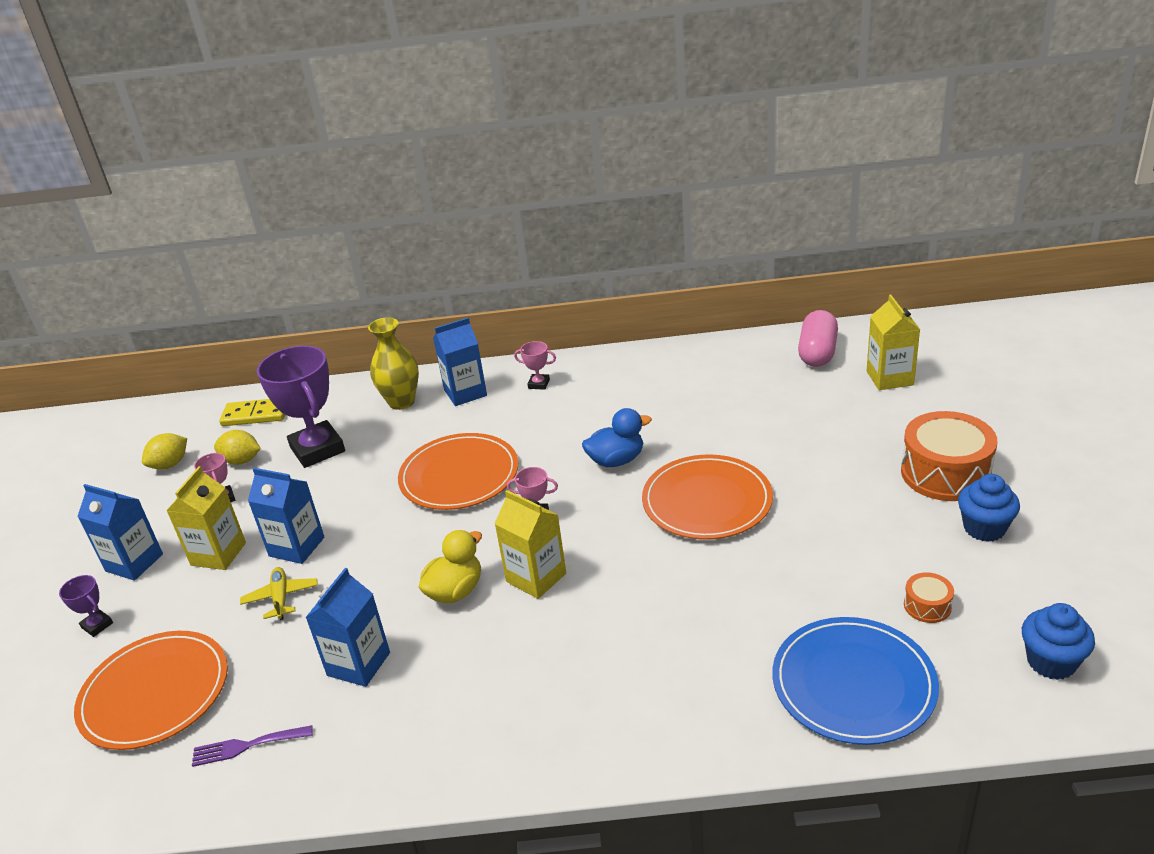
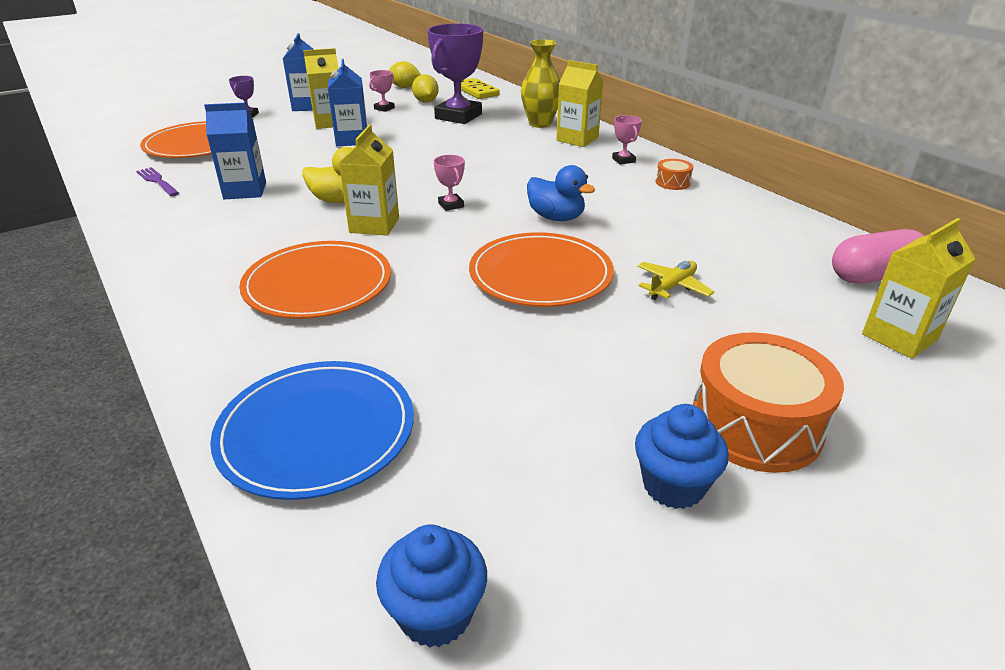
camera: 55 degrees right, 0 degrees up
(281, 598) = (298, 150): yellow plane -> yellow plane (672, 287)
(459, 475) = (473, 165): orange plate -> orange plate (318, 284)
(465, 393) = (577, 139): blue carton -> yellow carton
(927, 606) = (479, 463): orange drum -> orange drum (672, 182)

